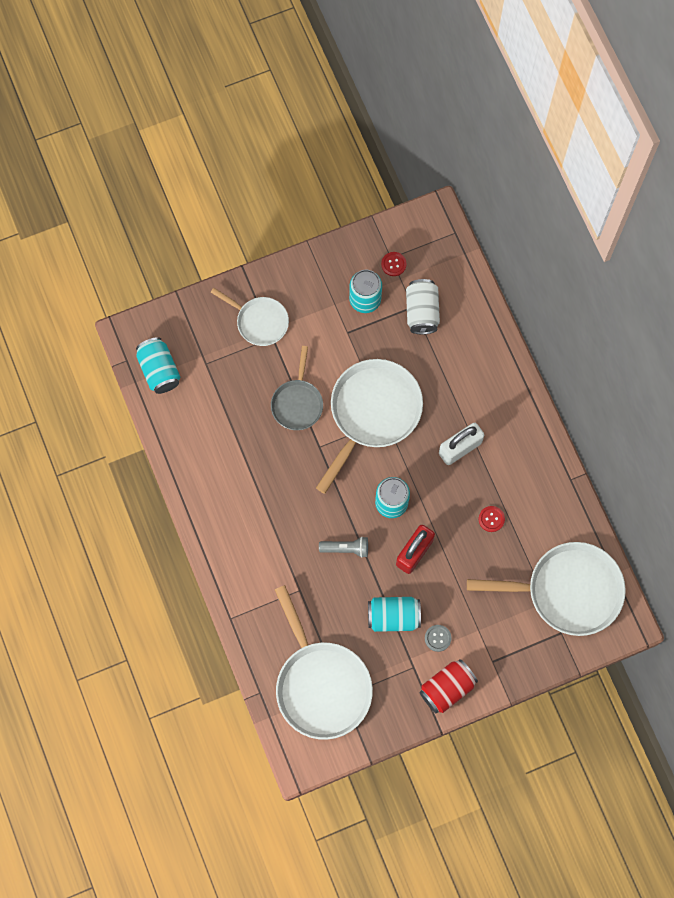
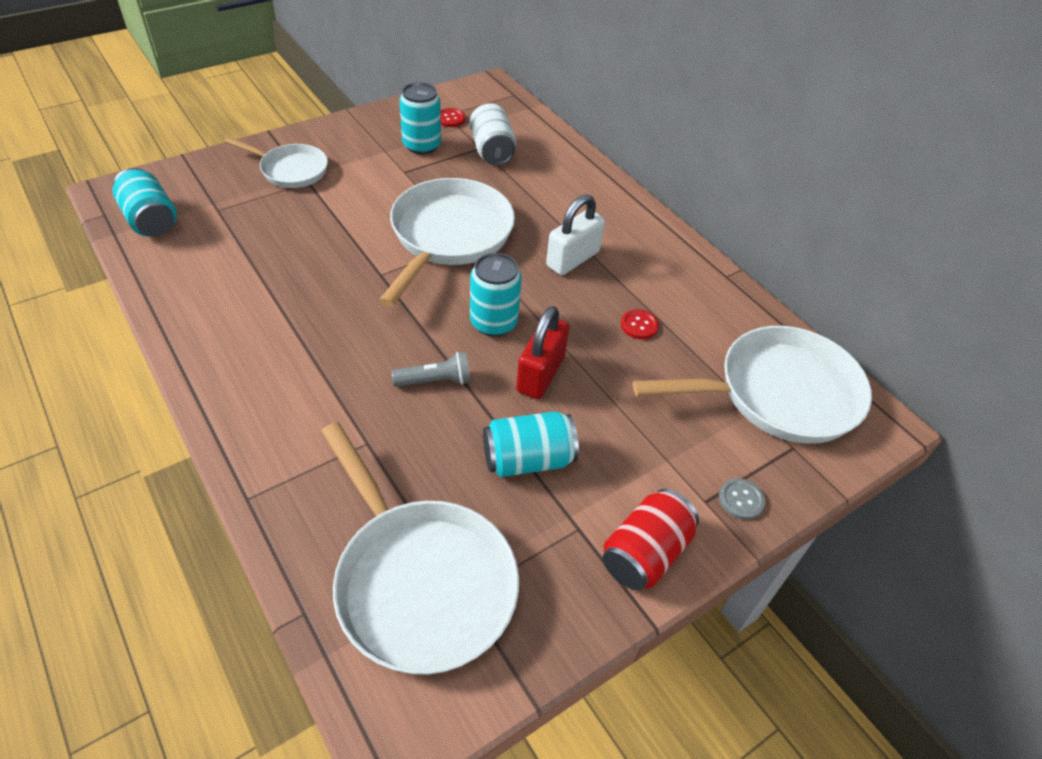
camera: 15 degrees left, 25 degrees down
(297, 403) = (346, 235): grey pan -> none
(437, 638) = (607, 480): grey button -> grey button (741, 500)

